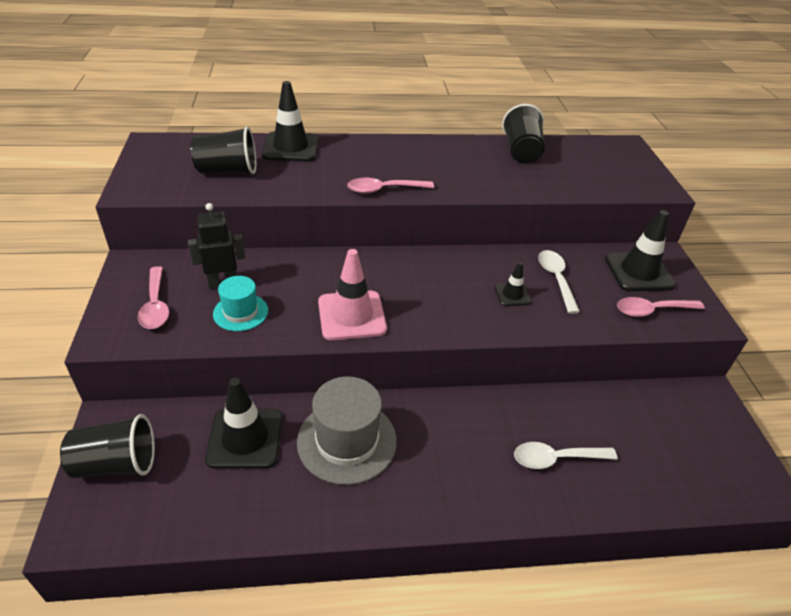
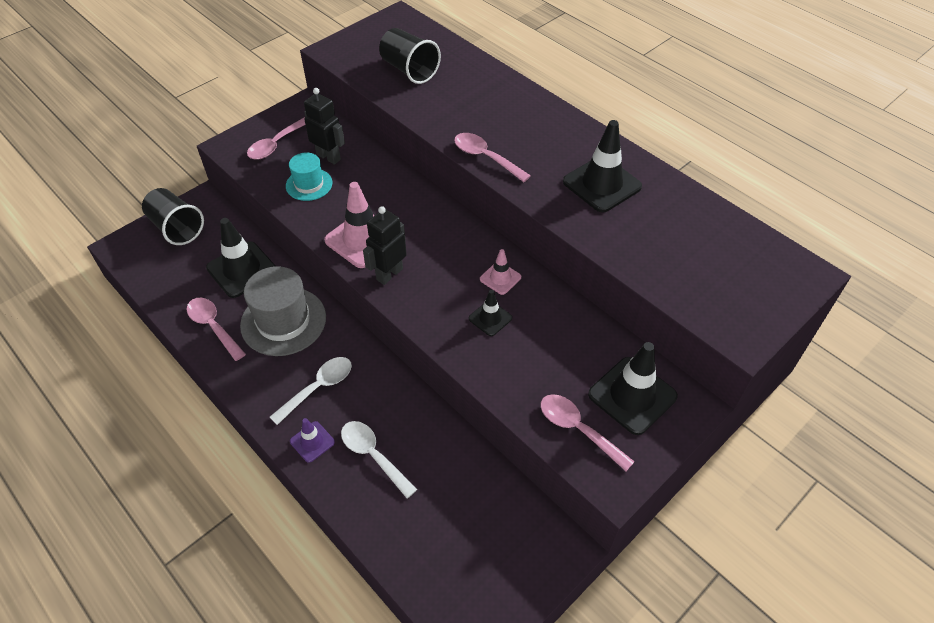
camera: 55 degrees right, 10 degrees up
(290, 147) = (481, 77): black traffic cone -> black traffic cone (602, 184)
(295, 502) = (213, 327): none -> pink spoon
(410, 321) = (389, 274): none -> black robot
(476, 269) = (500, 278): none -> pink traffic cone
(509, 495) = (312, 442): none -> purple traffic cone
(521, 151) = (670, 204): black cup -> none
(556, 279) = (546, 337): white spoon -> white spoon (318, 388)

